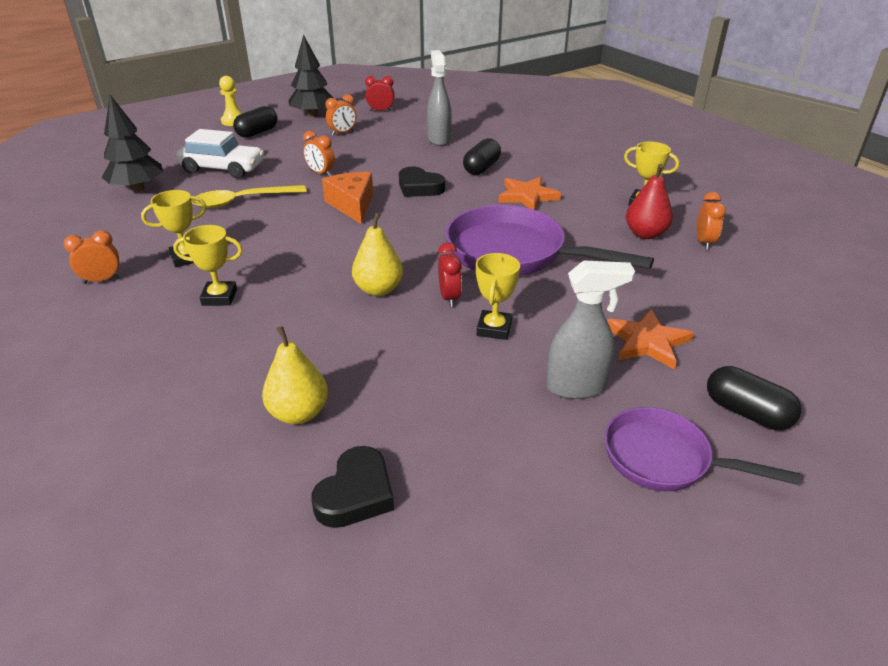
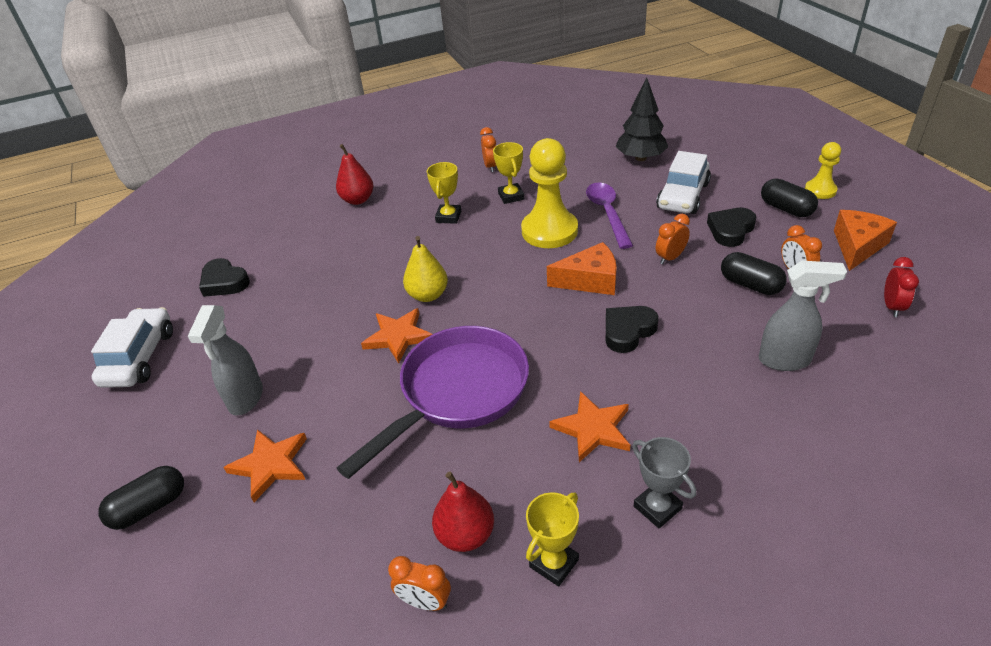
camera: 105 degrees right, 5 degrees up
(142, 391) = (358, 200): none -> red pear
(242, 201) = (607, 213): yellow spoon -> purple spoon
(267, 229) = (549, 231): none -> yellow pawn
(284, 151) = (730, 230): none -> black heart
(299, 413) = (303, 259): yellow pear -> none
(313, 115) = (857, 246): black tree -> orange cheese
(449, 298) = (398, 337): red clock -> orange star
(481, 168) = (684, 394): black capsule -> black capsule (750, 285)
(494, 329) = (342, 360): yellow trophy -> none
(549, 535) = (139, 357): none -> white car
(581, 175) = (657, 507): none -> grey trophy
(664, 459) = (148, 432): purple pan -> none

